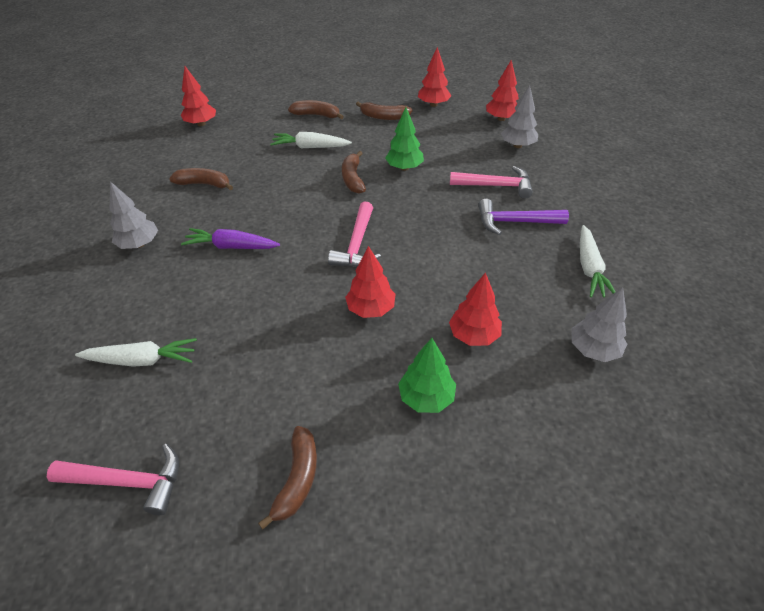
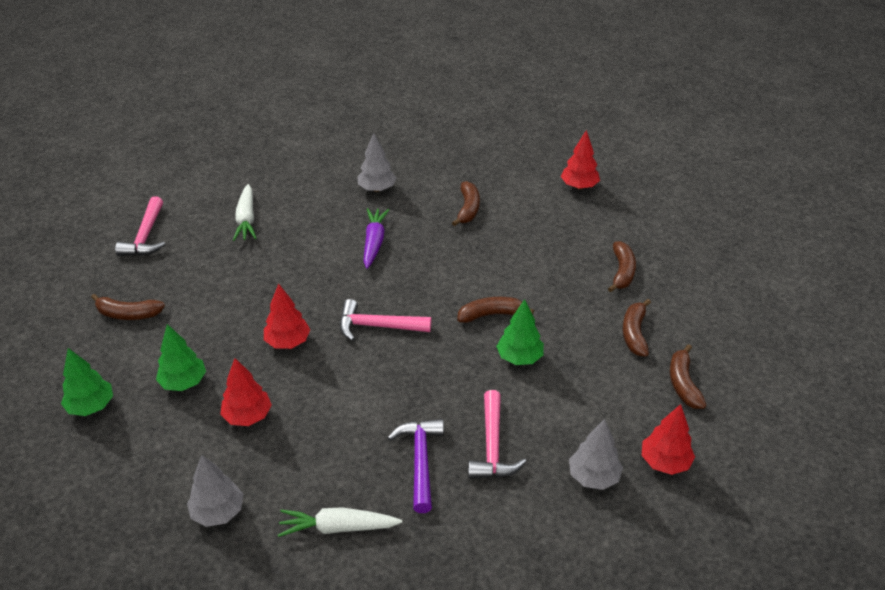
camera: 85 degrees right, 5 degrees down
(310, 147) = (549, 274): white carrot -> none
(433, 104) = (683, 384): red tree -> brown banana
(465, 496) = (91, 406): none -> green tree

